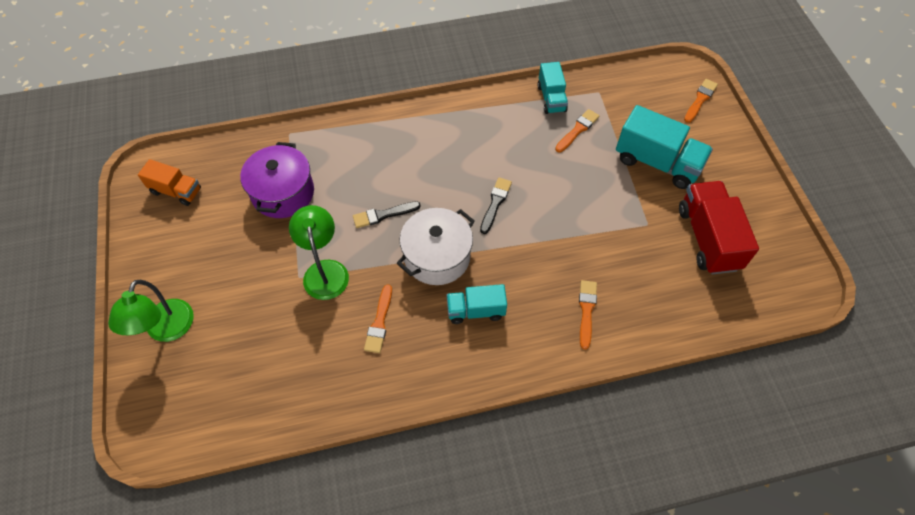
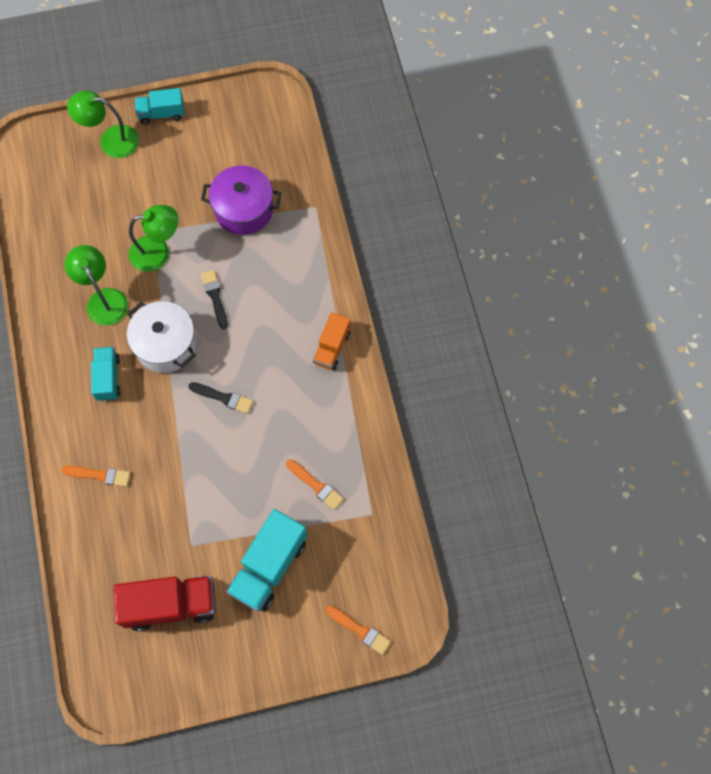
camera: 90 degrees right, 10 degrees up
(176, 191) = (249, 123): orange truck -> orange truck (332, 348)
(379, 322) = (104, 299): orange brush -> green lamp
(551, 98) = (361, 461): turquoise truck -> turquoise truck (162, 113)

